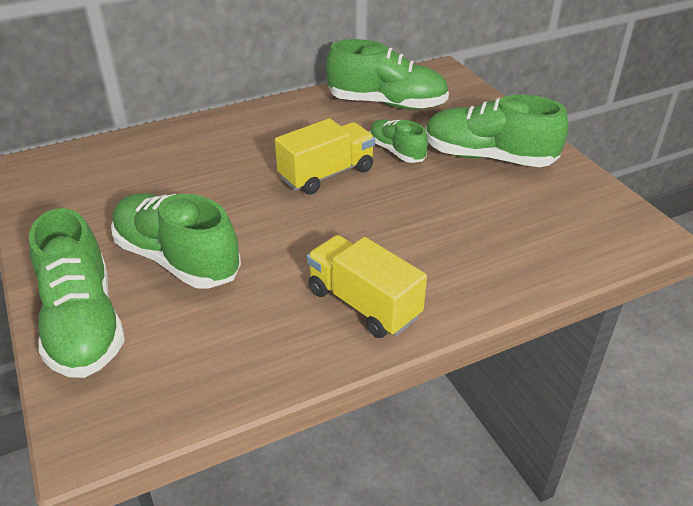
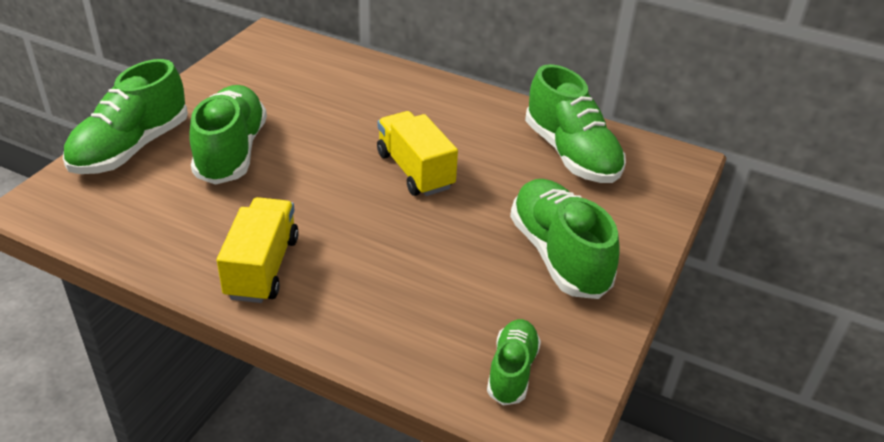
camera: 50 degrees right, 0 degrees up
(326, 174) = (415, 171): yellow truck -> yellow truck turned 135 degrees counterclockwise
(396, 151) = (497, 194): green shoe -> green shoe (512, 371)

